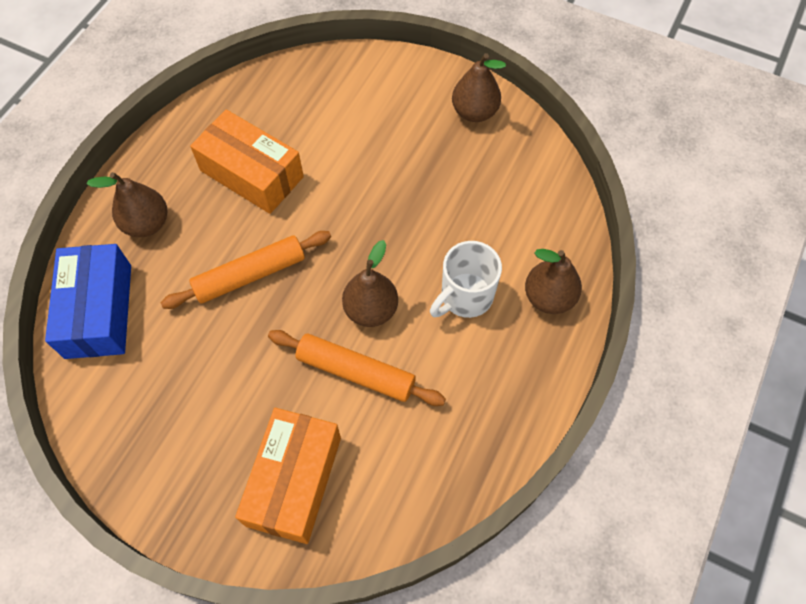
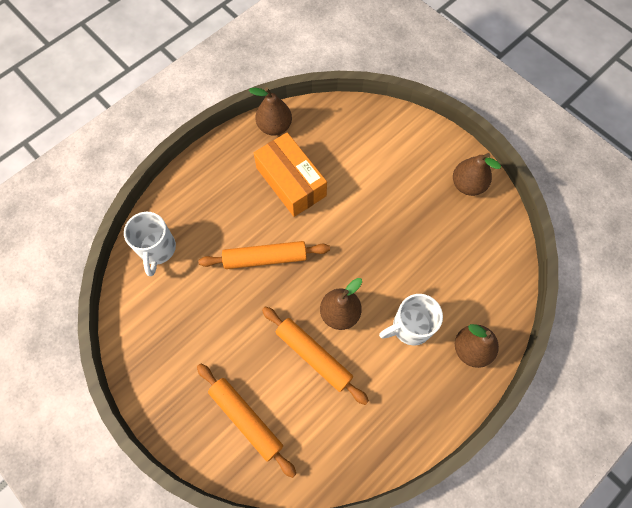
camera: 20 degrees right, 5 degrees up
(99, 311) = (157, 250): blue box -> white mug
(146, 224) = (208, 196): brown pear -> brown pear (274, 126)
(294, 481) = (246, 419): orange box -> orange rolling pin

